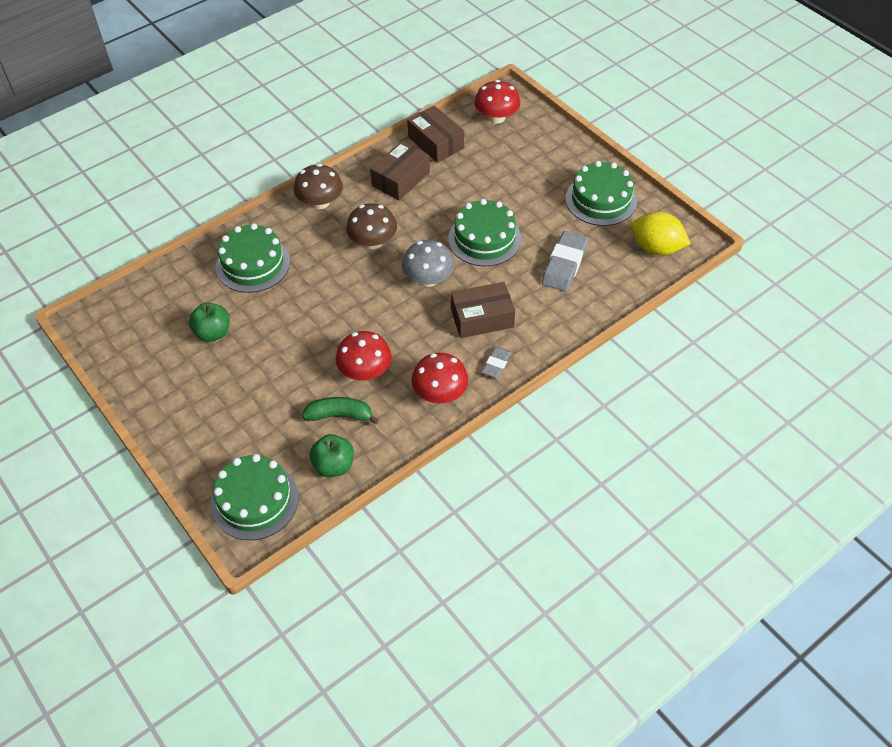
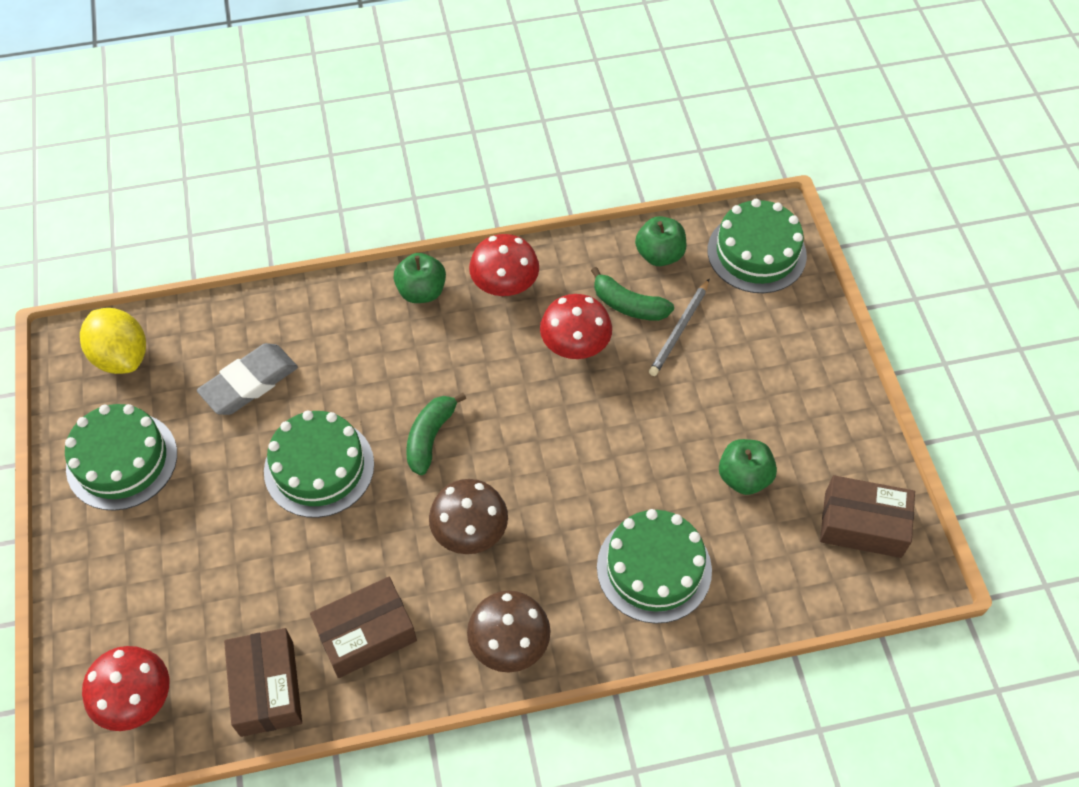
camera: 155 degrees left, 5 degrees up
(293, 412) = (679, 330): none -> grey pencil
(428, 279) = (430, 437): grey mushroom -> green banana
(482, 318) = (399, 354): brown box -> brown box (862, 525)
(496, 364) = (421, 291): grey eraser -> green apple

